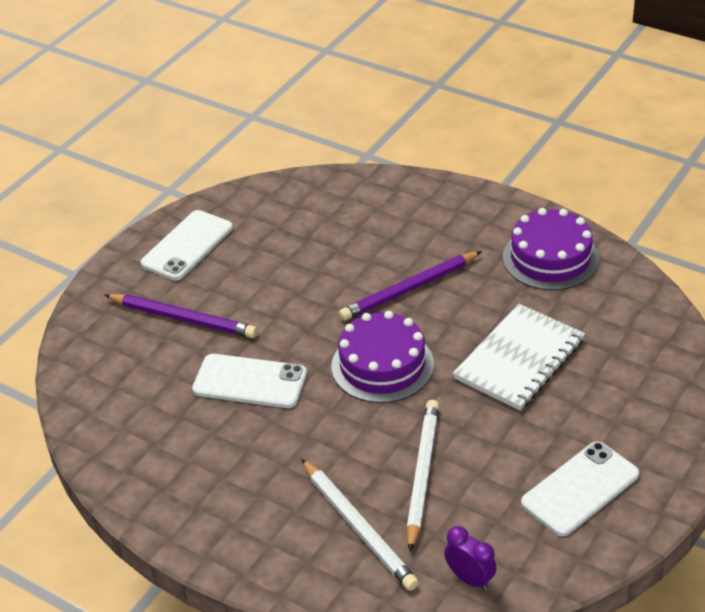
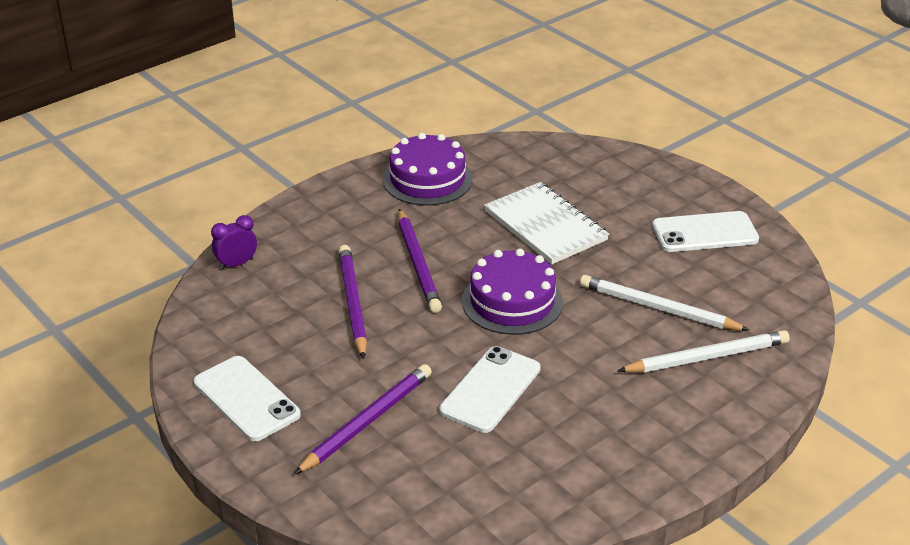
camera: 75 degrees left, 5 degrees down
(332, 266) = (353, 303): none -> purple pencil
(470, 579) = (781, 309): purple clock -> purple clock (236, 264)
(580, 489) = (704, 233): white phone -> white phone turned 75 degrees counterclockwise

